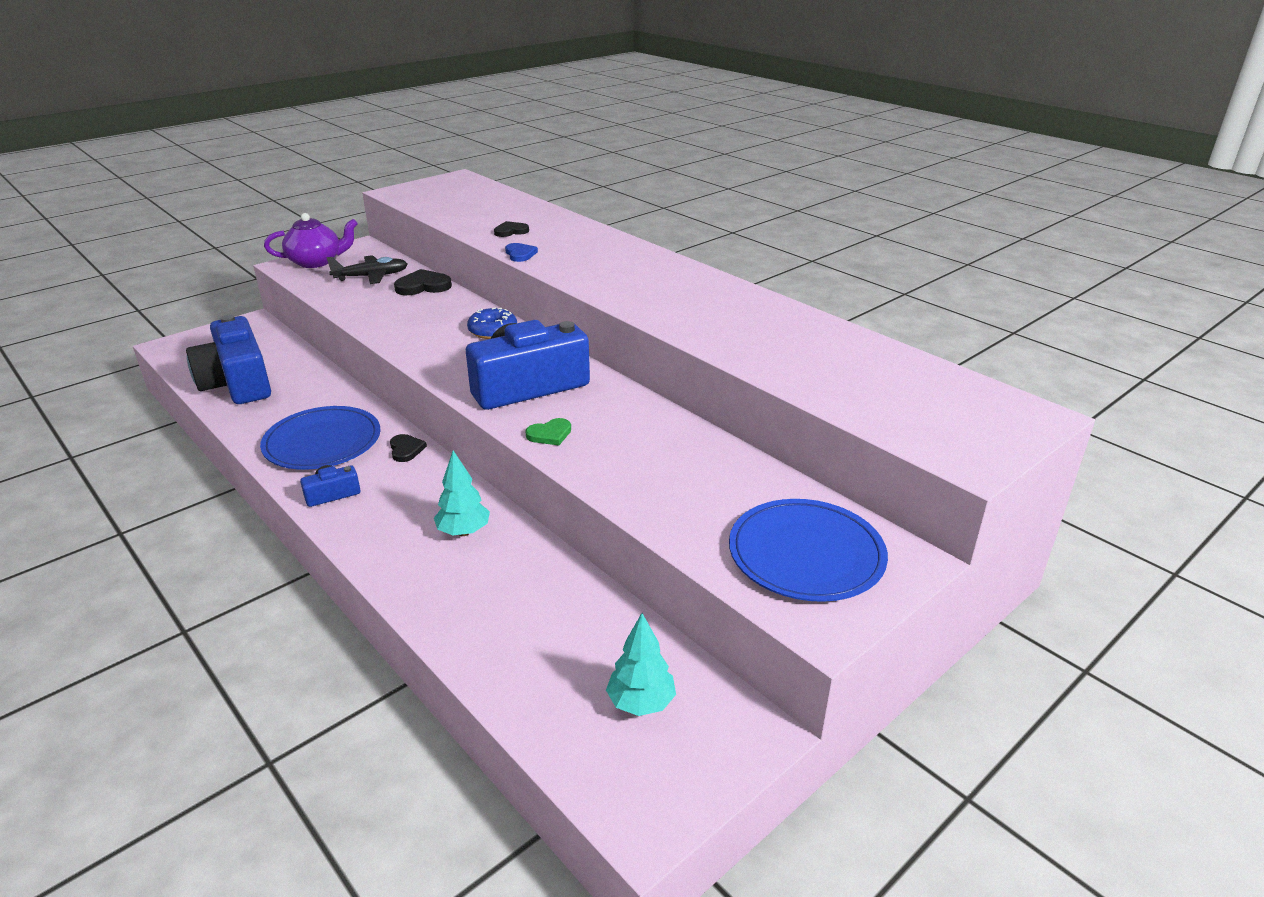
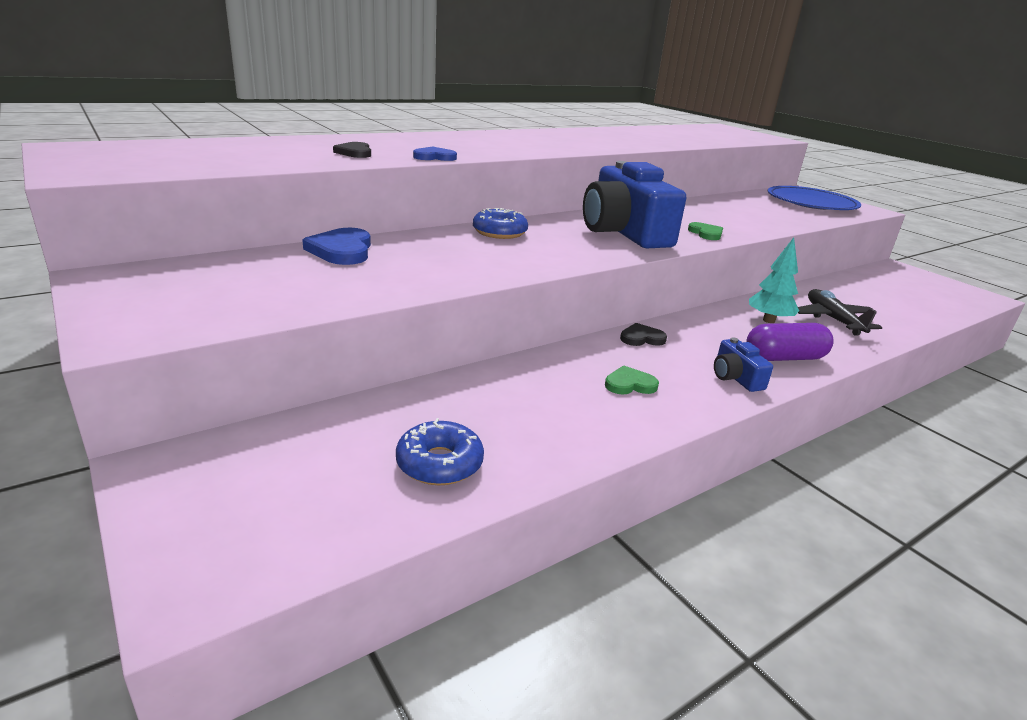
camera: 85 degrees left, 5 degrees down
(237, 382) = (439, 463): blue camera -> blue donut
(316, 262) = (142, 310): purple teapot -> none
(322, 442) = (629, 384): blue plate -> green heart
(371, 276) = (271, 275): black plane -> black plane (833, 319)
(372, 529) = (784, 358): none -> purple capsule
(423, 286) = (342, 250): black heart -> blue heart
(641, 703) = (902, 287): turquoise tree -> none

